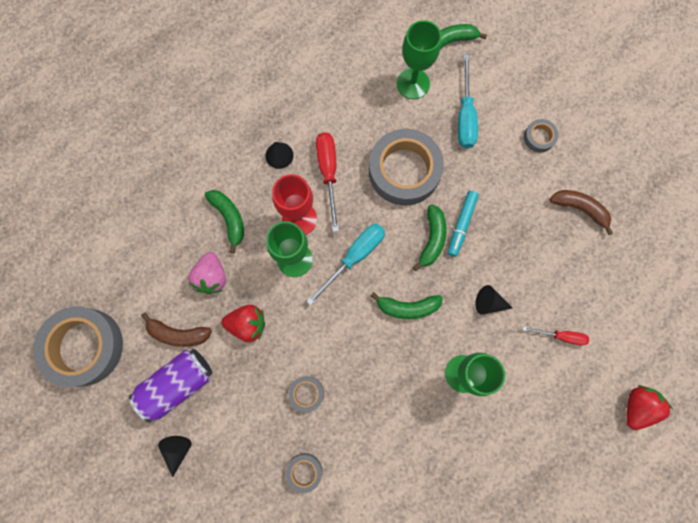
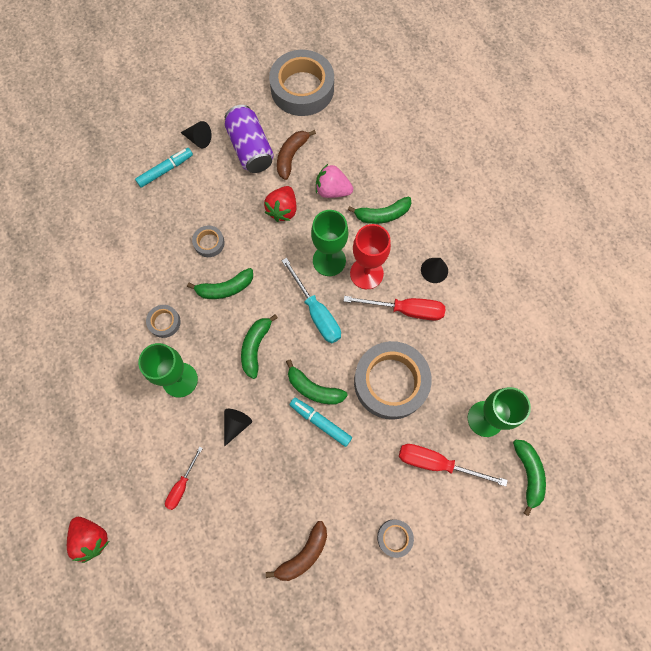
camera: 105 degrees right, 5 degrees down
(227, 477) = (165, 170): none -> turquoise marker
(304, 471) = (148, 227): grey tape -> grey tape (164, 322)
(354, 358) = (225, 288): none -> green banana
(465, 116) = (437, 463): turquoise screwdriver -> red screwdriver

